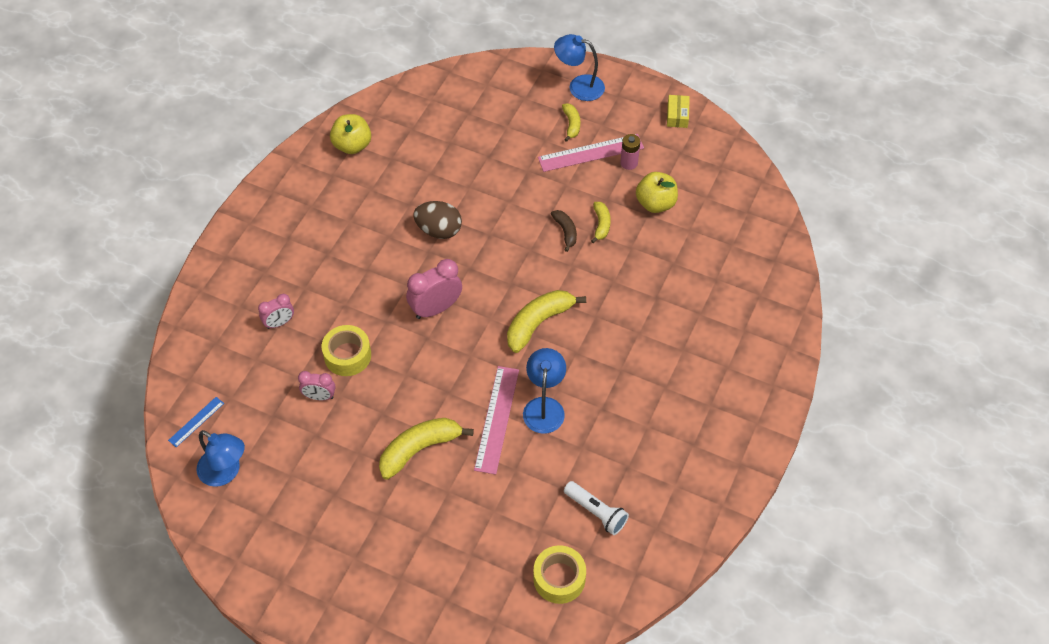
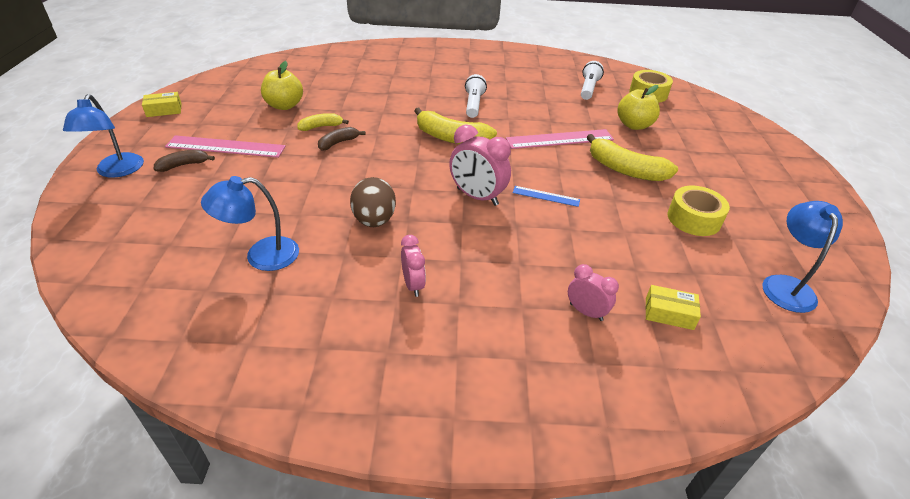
camera: 115 degrees left, 15 degrees down
(196, 422) = (769, 337): blue ruler -> blue ruler (546, 196)
(249, 372) = (669, 313): none -> yellow box
(319, 396) = (640, 245): pink clock -> pink clock (413, 285)
(347, 355) = (578, 240): yellow tape -> yellow tape (693, 219)
(352, 145) = (252, 345): yellow apple -> yellow apple (634, 125)
(544, 407) = (528, 121): blue lamp -> blue lamp (261, 256)
(571, 124) = (183, 165): yellow banana -> brown banana
(591, 153) = (226, 147): pink ruler -> pink ruler turned 45 degrees counterclockwise
(599, 369) = (473, 104): none -> white flashlight
(629, 163) = (236, 125): pink battery -> none

